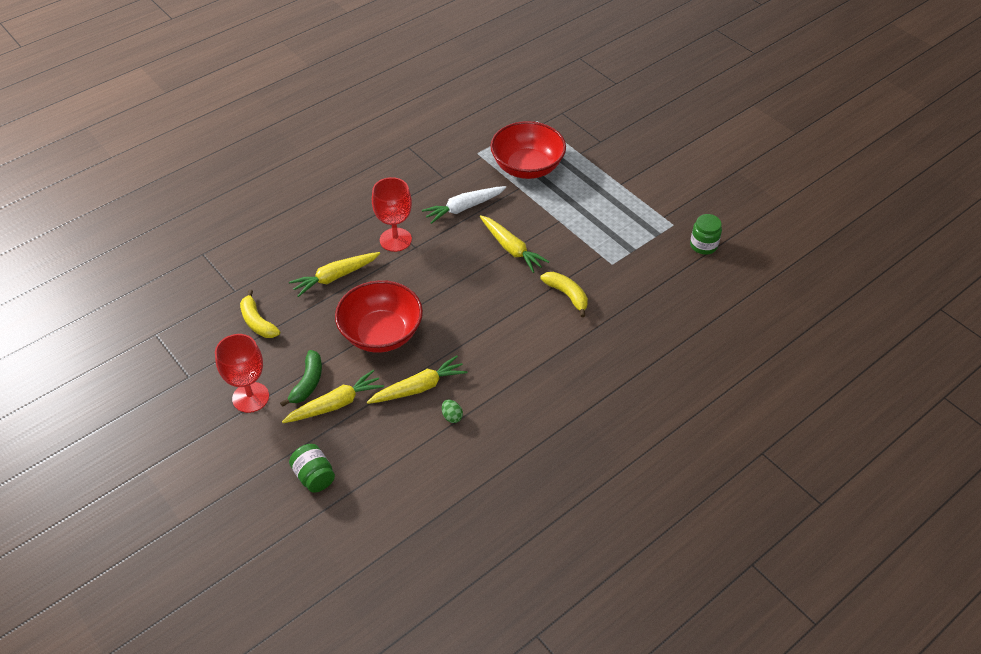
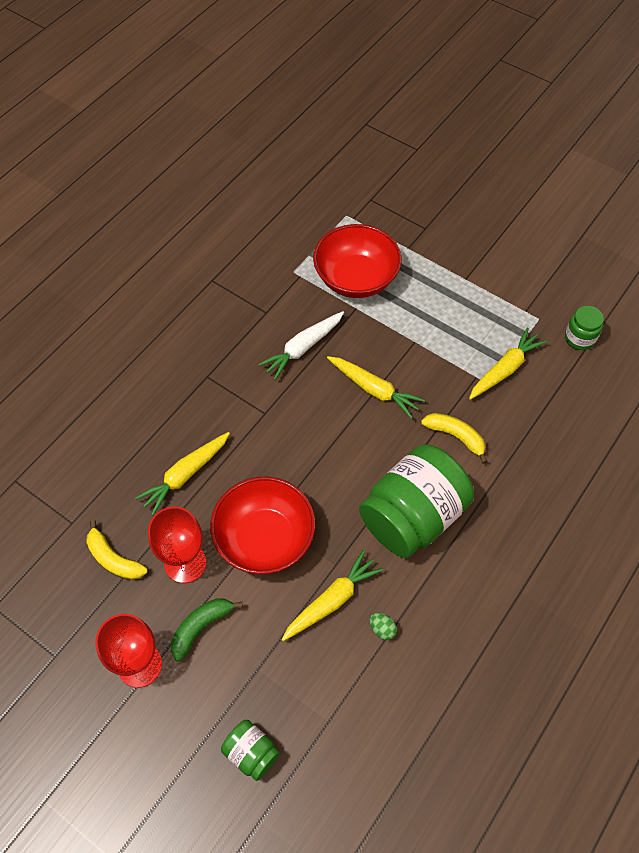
camera: 15 degrees left, 10 degrees up
(307, 383) = (201, 627): green banana -> green banana turned 135 degrees counterclockwise
(336, 404) = (243, 647): yellow carrot -> yellow carrot (505, 369)
(395, 240) = (239, 408): red goblet -> red goblet (185, 563)
(508, 344) = (413, 516): none -> green jar

